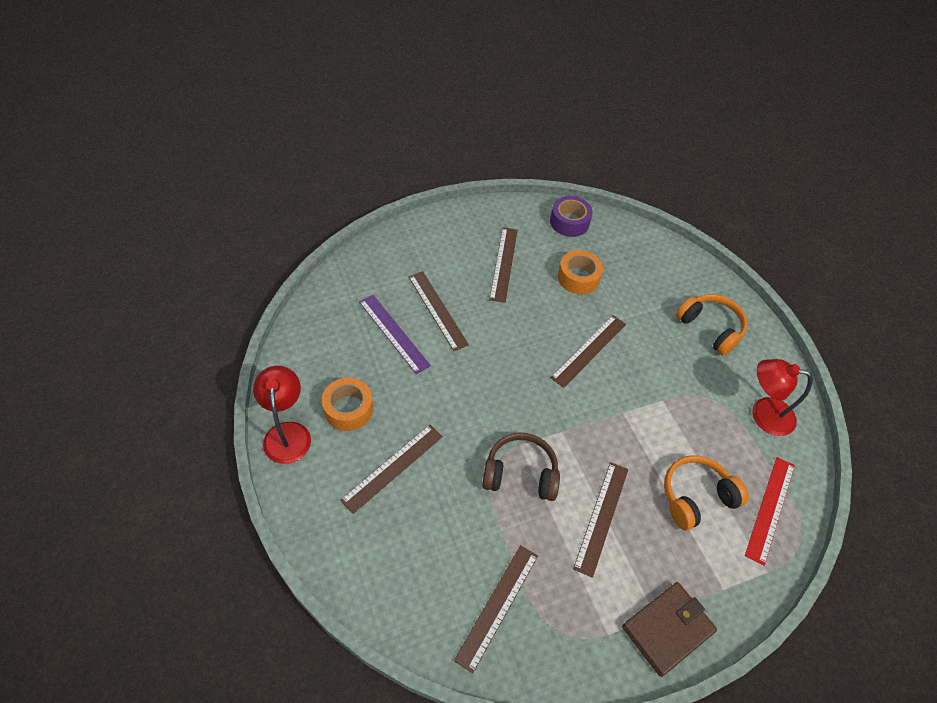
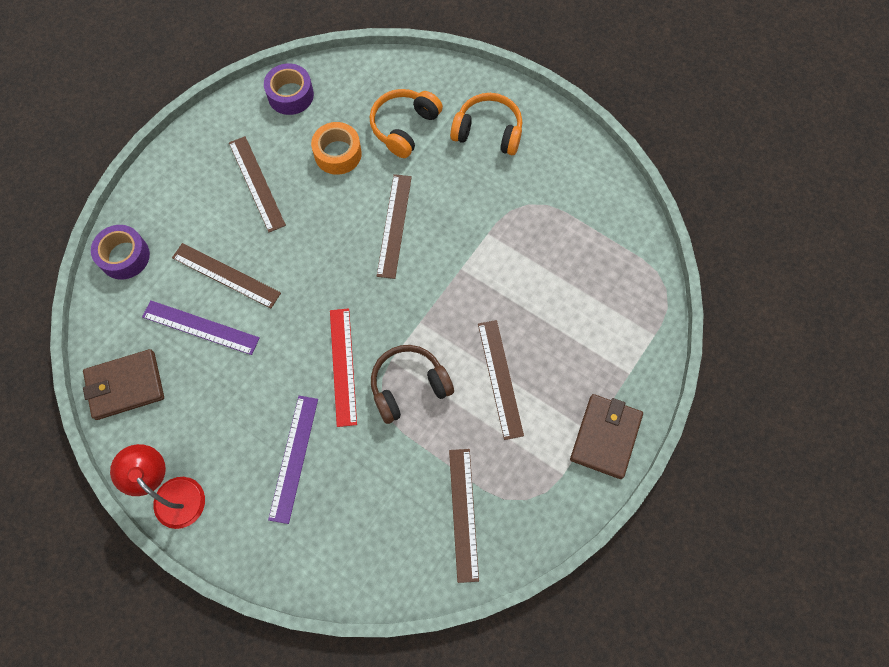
camera: 30 degrees left, 15 degrees up
(313, 339) = (125, 386): none -> brown wallet
(348, 409) = (213, 431): orange tape -> none
(377, 257) = (124, 256): none -> purple tape
(393, 467) = (294, 458): brown ruler -> purple ruler
(696, 496) = (565, 307): orange headphones -> orange headphones (404, 127)
(763, 414) = (578, 191): red lamp -> none
(770, 508) = (628, 277): red ruler -> red ruler (342, 366)

